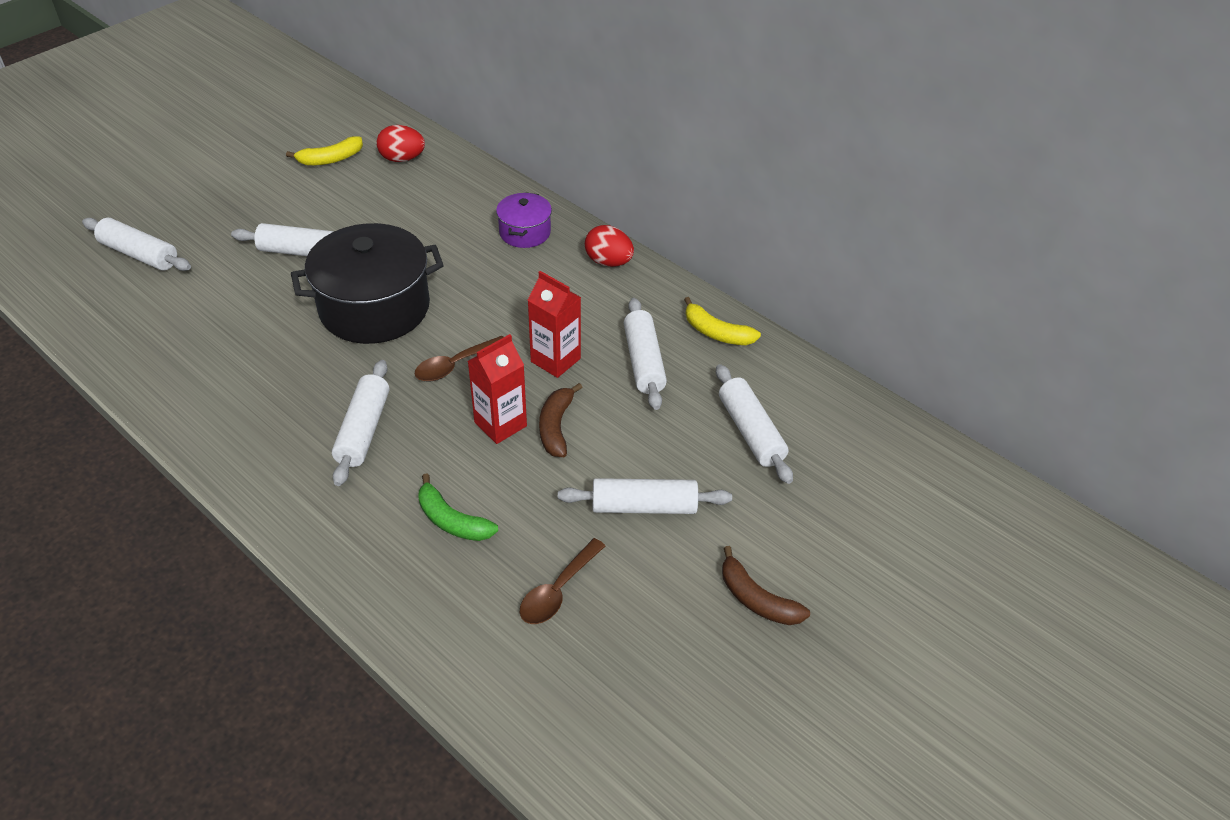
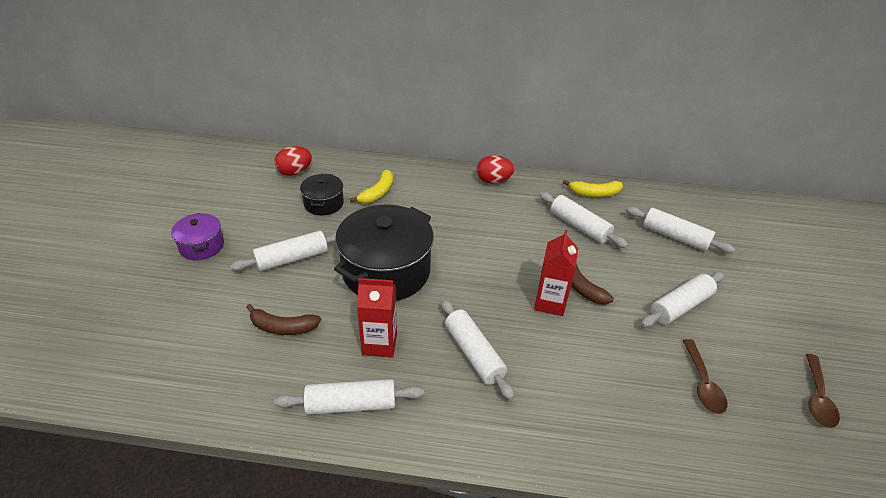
camera: 35 degrees left, 5 degrees down
(140, 254) = (158, 318): white rolling pin -> white rolling pin (351, 404)
(330, 159) = (242, 191): yellow banana -> yellow banana (377, 193)
(393, 207) = (323, 203): none -> black pot
(452, 520) = (596, 379): green banana -> none
(455, 365) = (480, 281): brown spoon -> brown spoon (817, 397)
(524, 232) = (426, 184): purple pot -> purple pot (201, 246)
(555, 360) = (533, 249): red carton -> red carton (379, 344)
(756, 599) = (790, 324): brown banana -> brown banana (282, 327)

